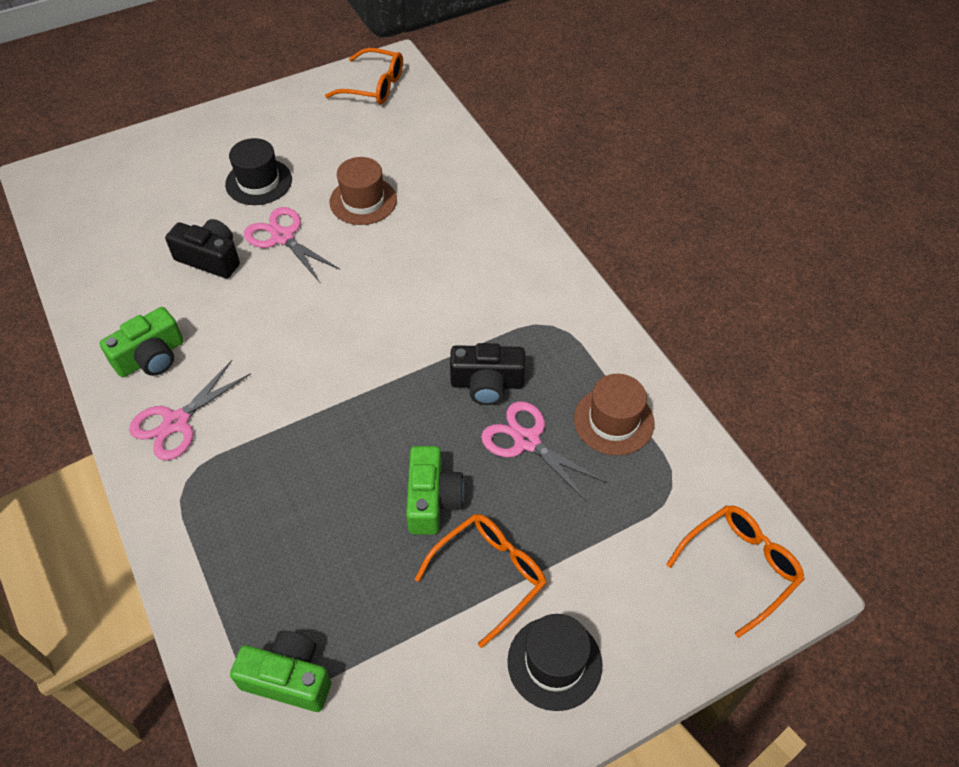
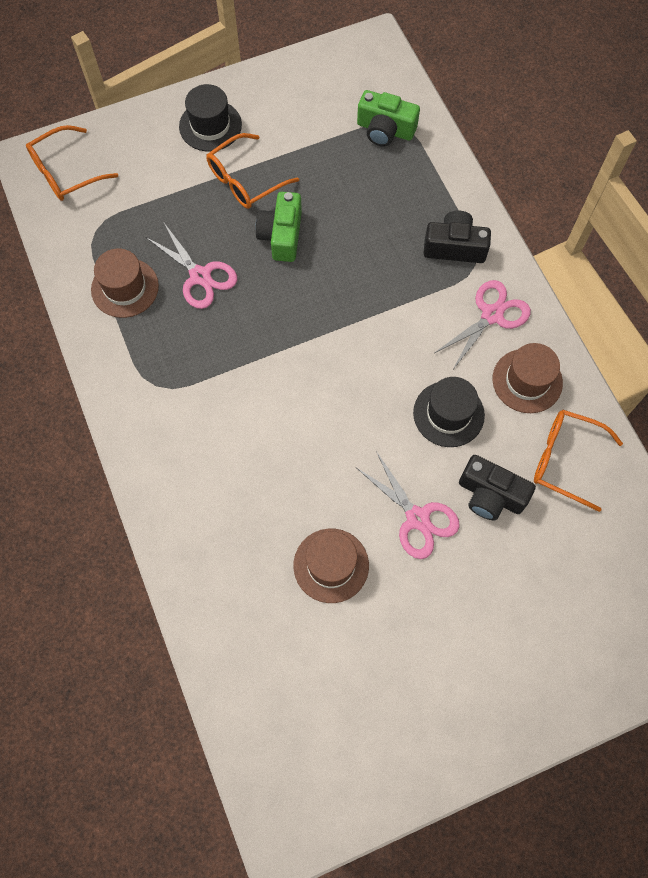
camera: 175 degrees left, 15 degrees up
(151, 357) = (527, 381): green camera -> brown hat
(259, 182) = (451, 607): black hat -> black hat (448, 414)
(374, 86) = (313, 783): orange glasses -> orange glasses (565, 460)
(487, 383) = (225, 330): black camera -> black camera (454, 247)

